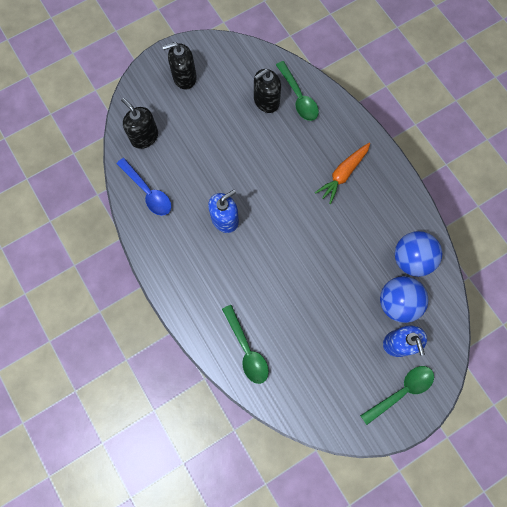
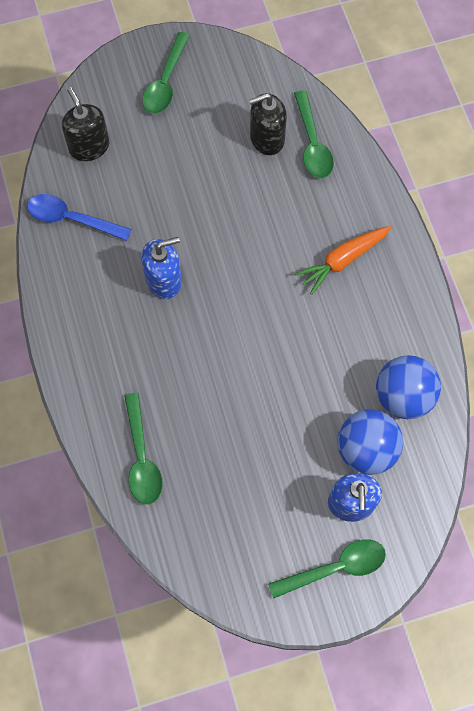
camera: 15 degrees right, 5 degrees down
(148, 191) = (72, 219): blue spoon -> blue spoon turned 135 degrees clockwise
(184, 77) = (166, 82): black soap dispenser -> green spoon

